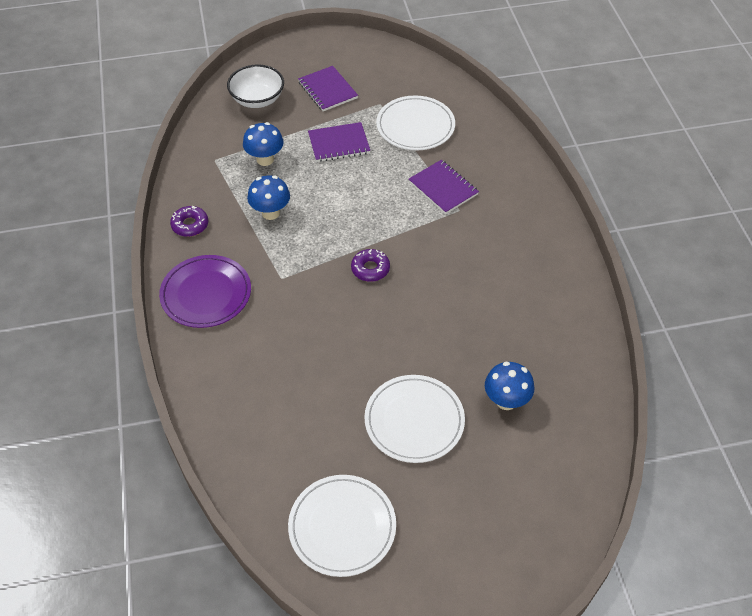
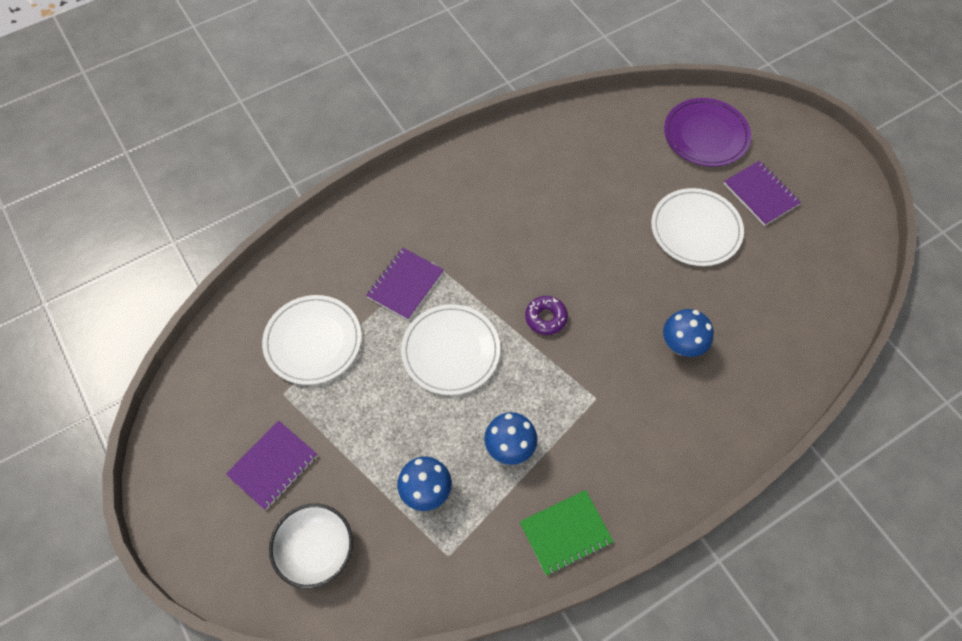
camera: 110 degrees left, 10 degrees up
(190, 225) = (565, 533): purple donut -> green notebook
(206, 294) = (652, 466): purple plate -> purple plate (706, 135)
(339, 144) = (370, 415): purple notebook -> purple notebook (760, 194)
(342, 527) = (819, 250): white plate -> white plate (450, 351)
(506, 401) = (640, 170): blue mushroom -> blue mushroom (681, 345)

